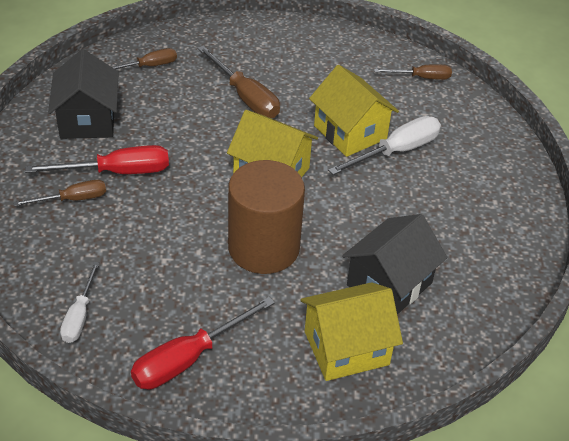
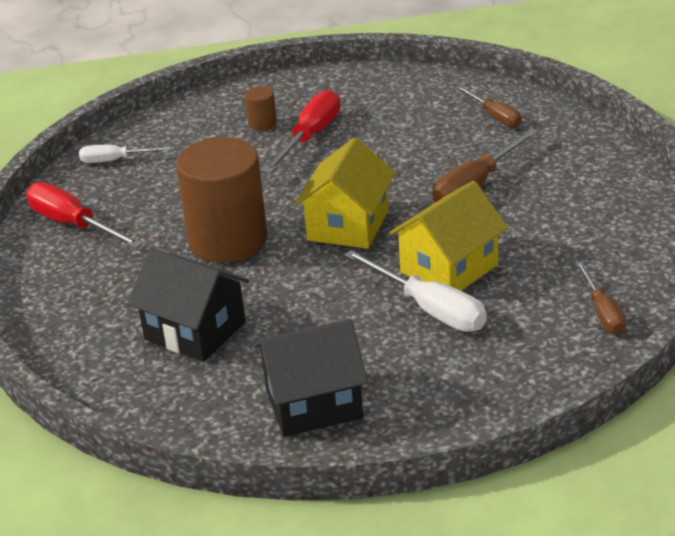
camera: 85 degrees right, 10 degrees down
(73, 199) = (262, 123): brown screwdriver -> brown cylinder
(88, 120) = (383, 104): black house -> black house (313, 403)
(117, 172) = (310, 137): red screwdriver -> red screwdriver turned 135 degrees counterclockwise
(346, 348) = (98, 313): yellow house -> none

